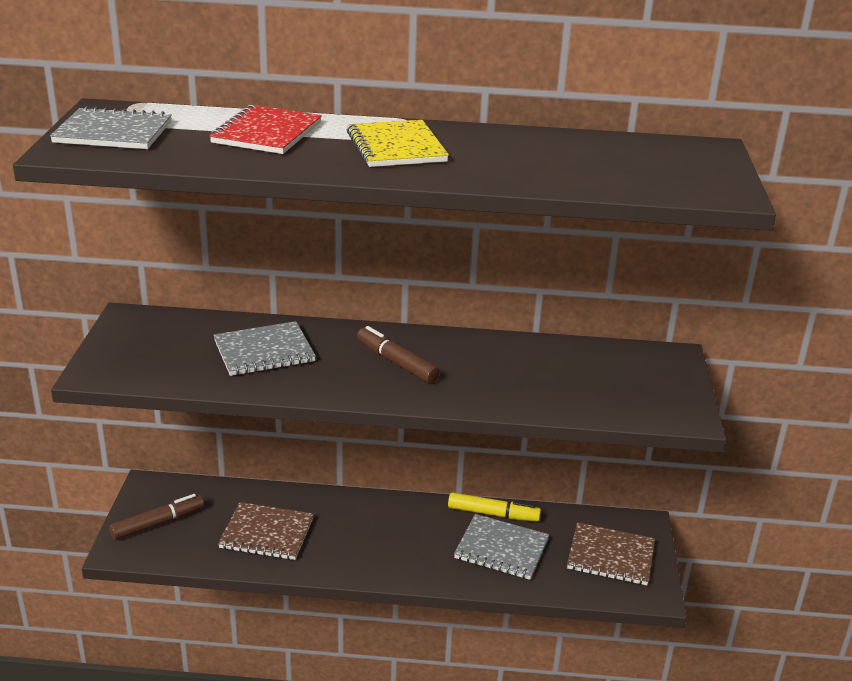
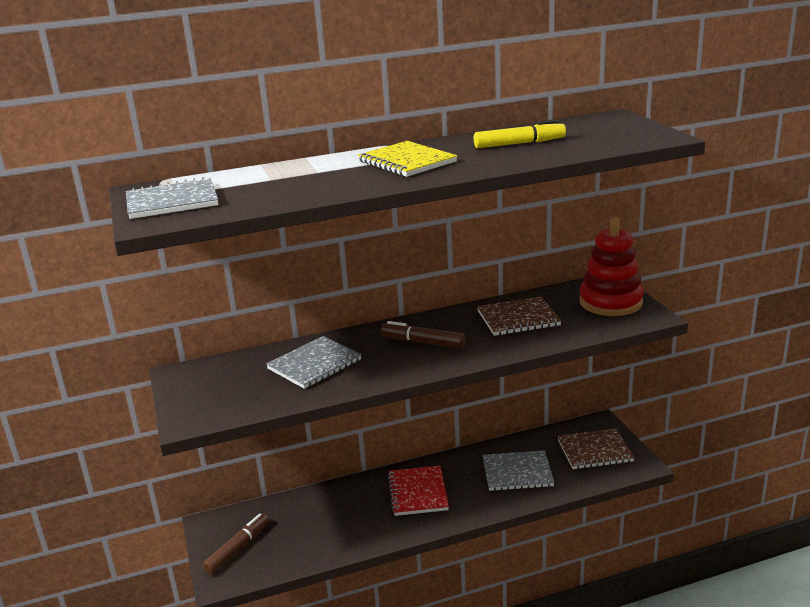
camera: 20 degrees left, 5 degrees down
(267, 133) = (297, 175): red notebook -> red notebook (418, 492)
(267, 533) = (334, 524): brown notebook -> brown notebook (518, 318)
(493, 514) = (493, 451): yellow marker -> yellow marker (519, 144)
(654, 383) = (610, 302): none -> red stacking toy

